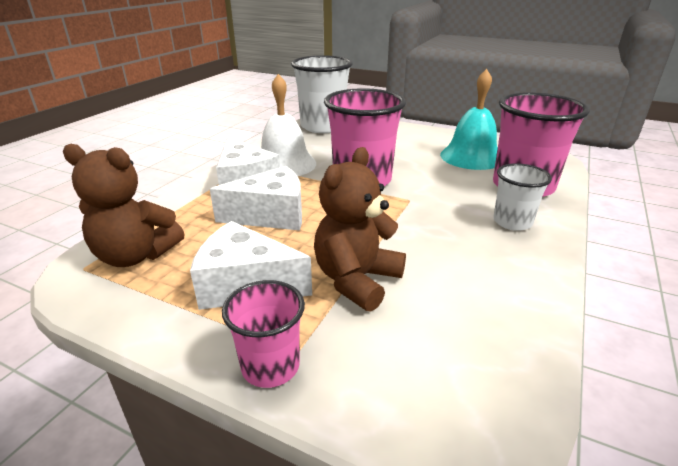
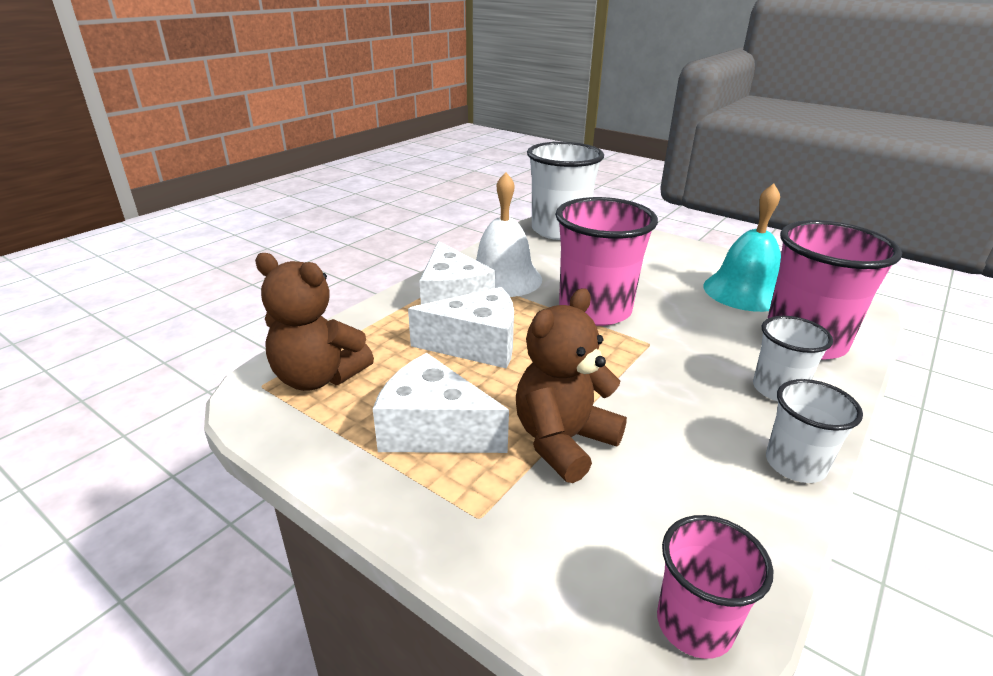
camera: 10 degrees right, 0 degrees up
(270, 366) = (446, 531): pink cup -> pink cup (694, 624)
(538, 274) = (795, 464): none -> white cup

